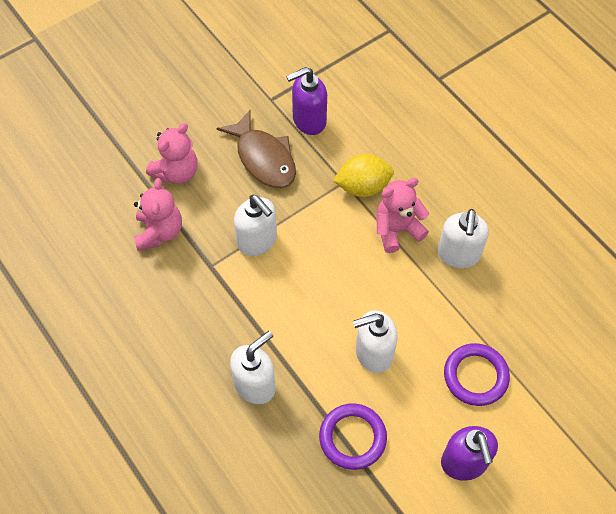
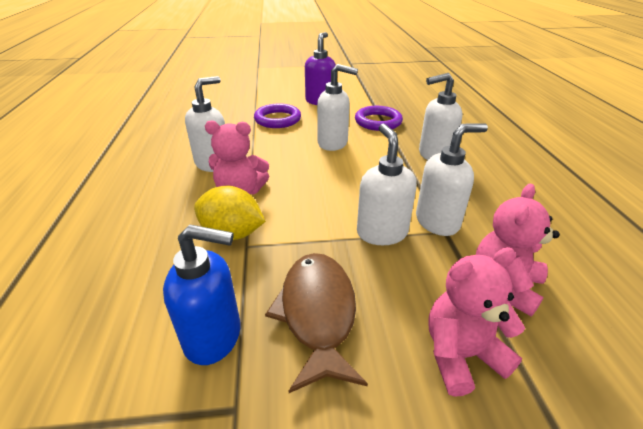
camera: 150 degrees left, 25 degrees down
(219, 274) = (437, 222): none -> white soap dispenser
(308, 120) = (214, 337): purple soap dispenser -> blue soap dispenser

